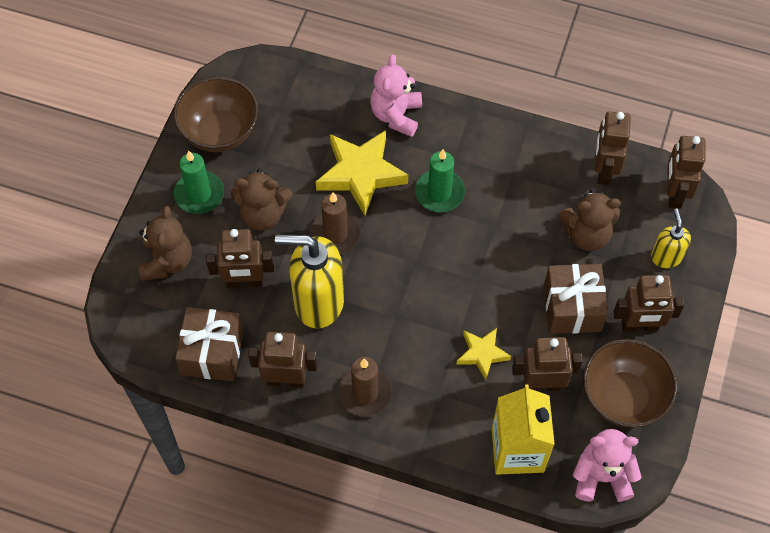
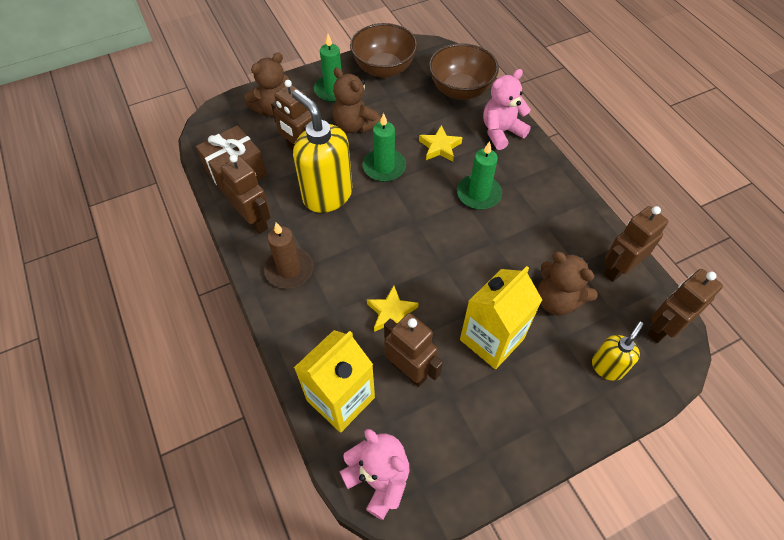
camera: 45 degrees right, 5 degrees down
(335, 234) = (384, 167): brown candle -> green candle
(361, 174) = (440, 147): yellow star -> yellow star, size x0.55
(572, 308) = (491, 339): brown gift -> yellow carton
(623, 397) = (461, 437): brown bowl -> brown bowl (460, 90)
(639, 326) = (531, 397): brown robot -> none

